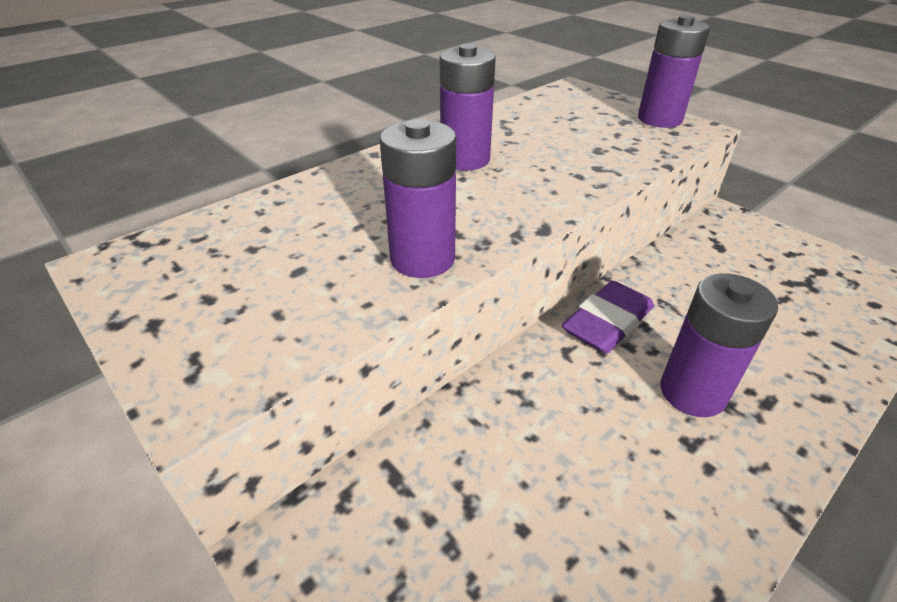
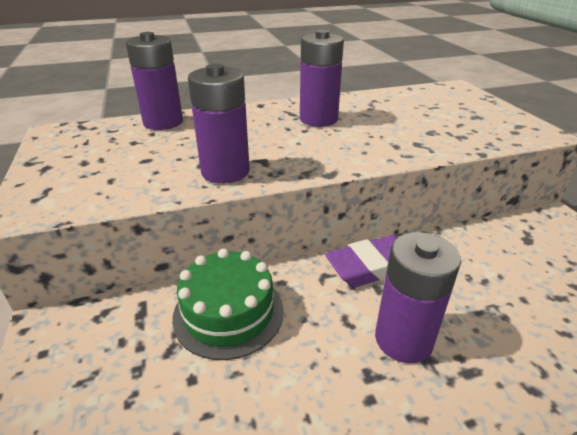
camera: 25 degrees right, 5 degrees down
(500, 434) = (228, 313): none -> green cake
(659, 119) = (510, 120): purple battery -> purple battery (163, 122)

